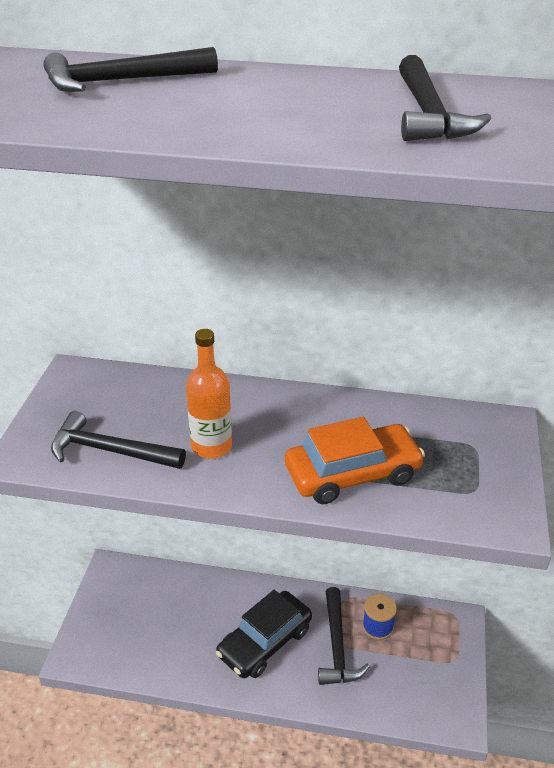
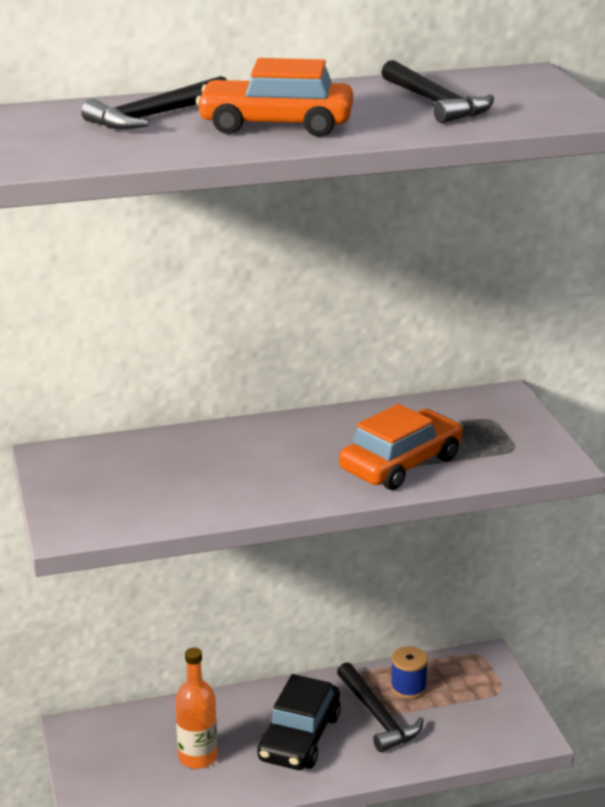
camera: 25 degrees left, 10 degrees down
(110, 450) = (154, 504): black hammer -> none
(211, 446) = (252, 476): orange bottle -> orange bottle (197, 757)
(222, 111) = (276, 125): none -> orange car

